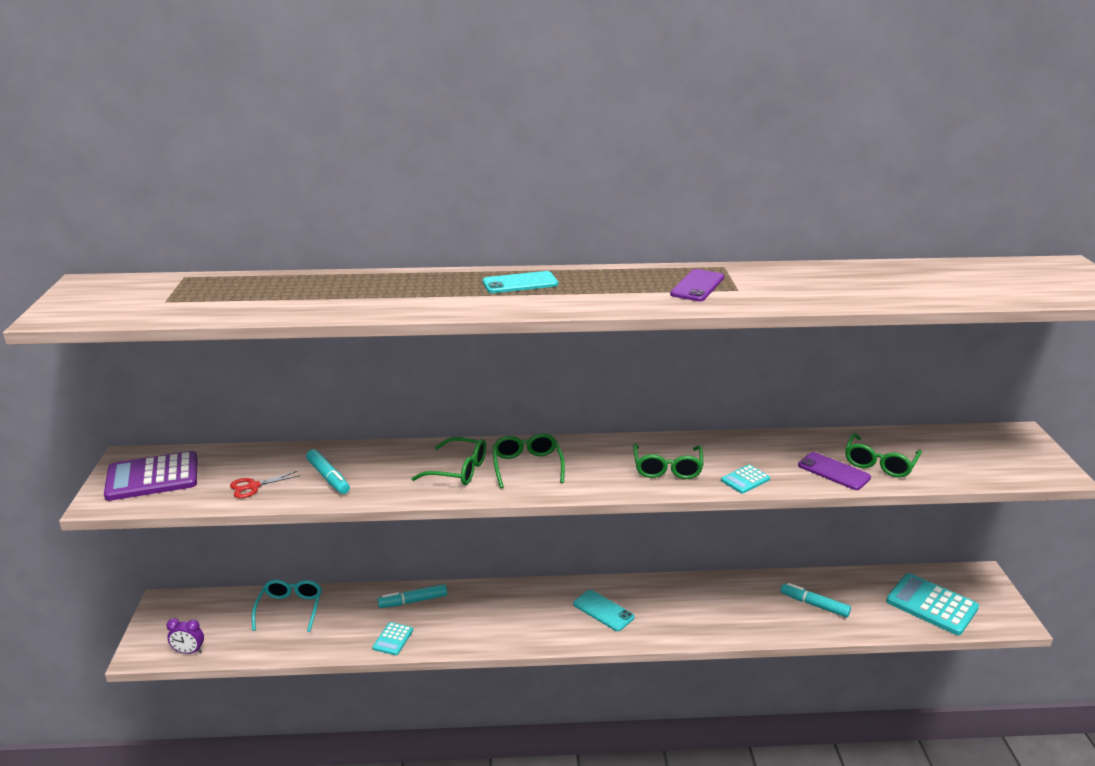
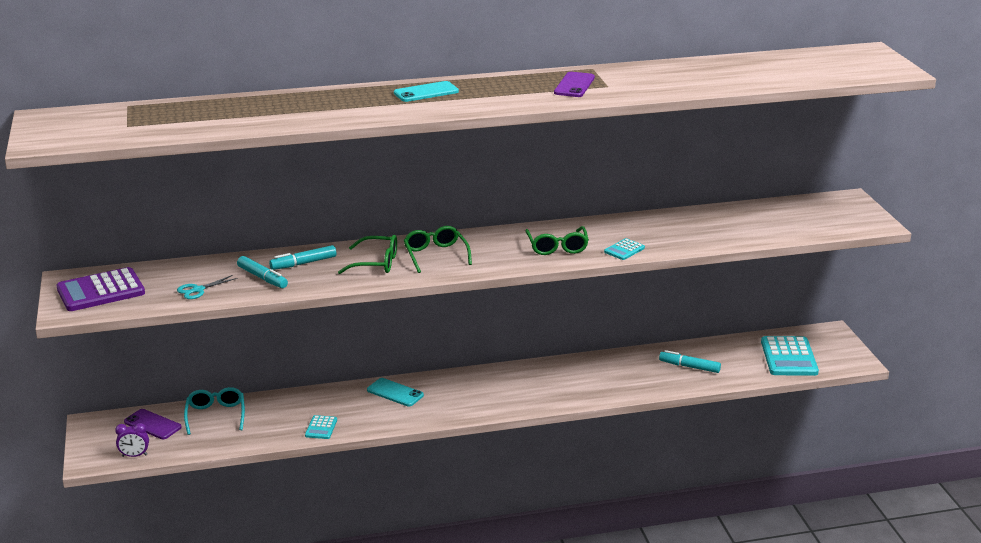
camera: 10 degrees left, 0 degrees up
(253, 486) = (197, 290): red scissors -> turquoise scissors
(413, 601) = (329, 399): turquoise marker -> turquoise marker (303, 263)
(603, 611) = (505, 389): turquoise phone -> turquoise phone (395, 393)
(834, 471) = (696, 238): purple phone -> purple phone (152, 424)
(879, 463) = (734, 229): green glasses -> none
(931, 605) = (789, 357): turquoise calculator -> turquoise calculator turned 120 degrees counterclockwise

